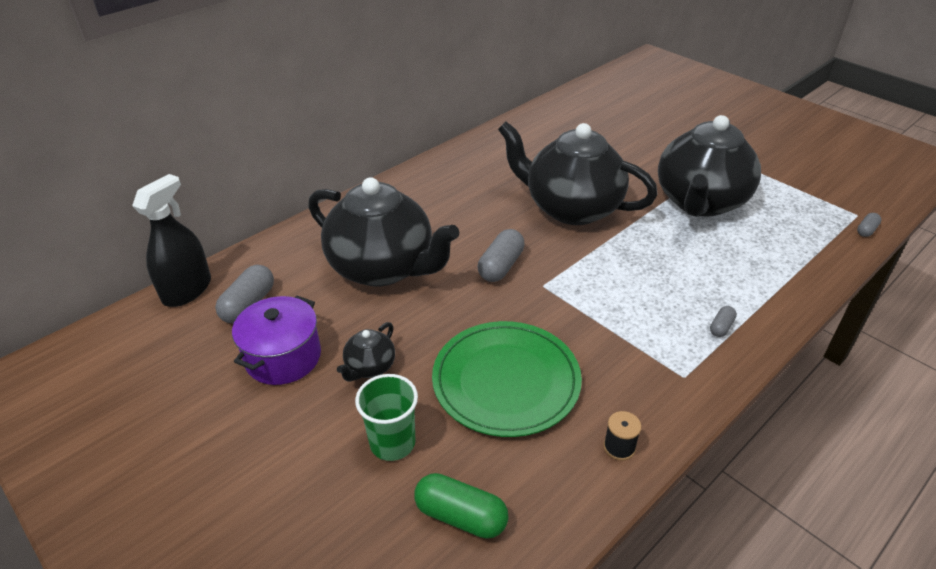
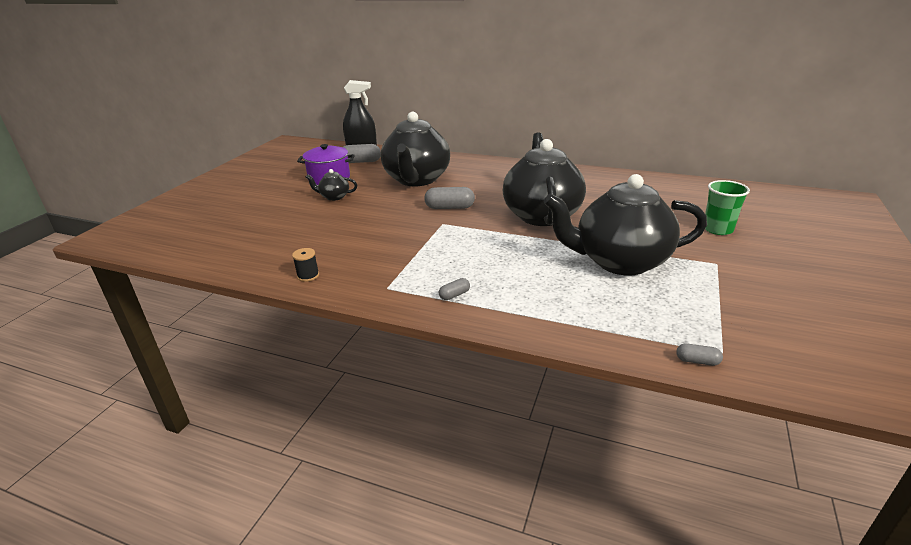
camera: 65 degrees right, 10 degrees down
(392, 443) = (284, 215): green cup -> green cup (717, 229)
(461, 516) = (241, 242): green capsule -> none
(506, 381) = (345, 232): green plate -> none
(721, 327) = (454, 295): grey capsule -> grey capsule turned 45 degrees counterclockwise

